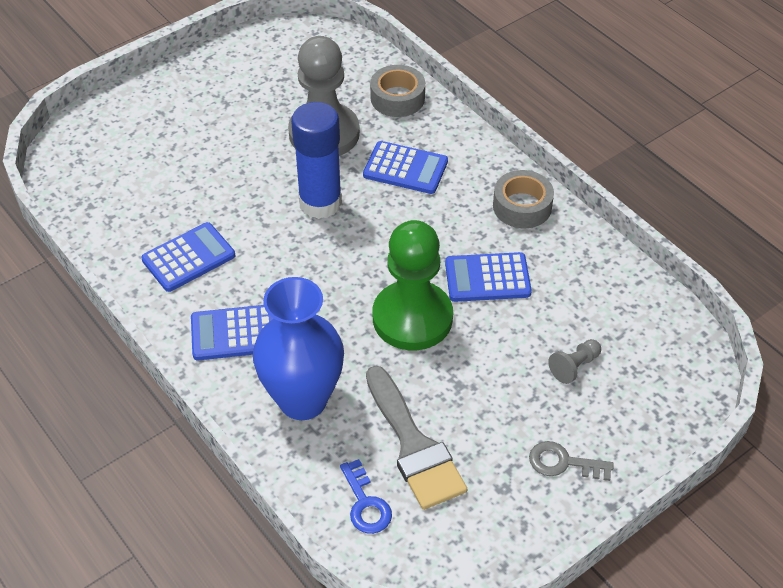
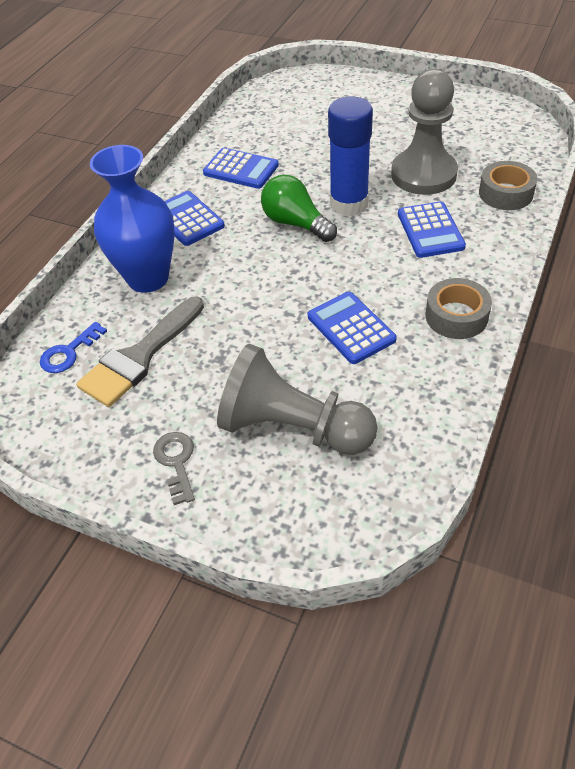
camera: 65 degrees right, 0 degrees up
(315, 253) = (295, 223): none -> green light bulb
(412, 318) = (270, 301): green pawn -> none
(574, 366) = (292, 427): grey pawn -> grey pawn, size x2.49

